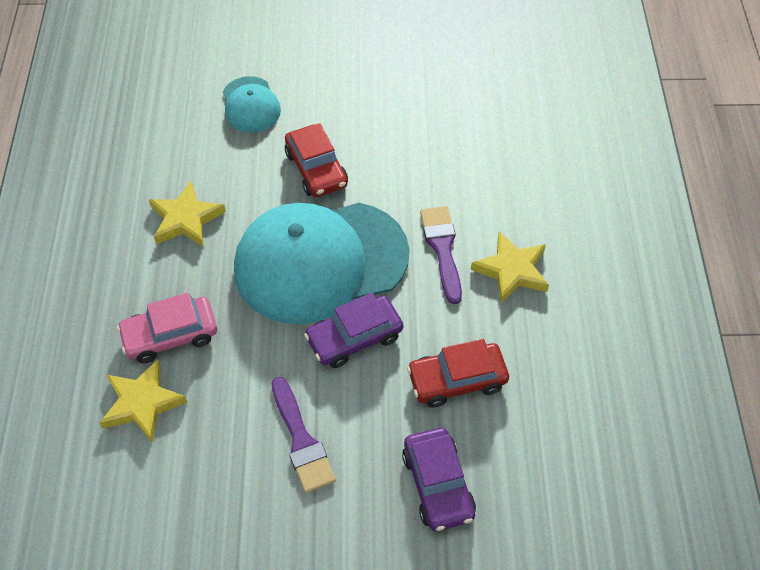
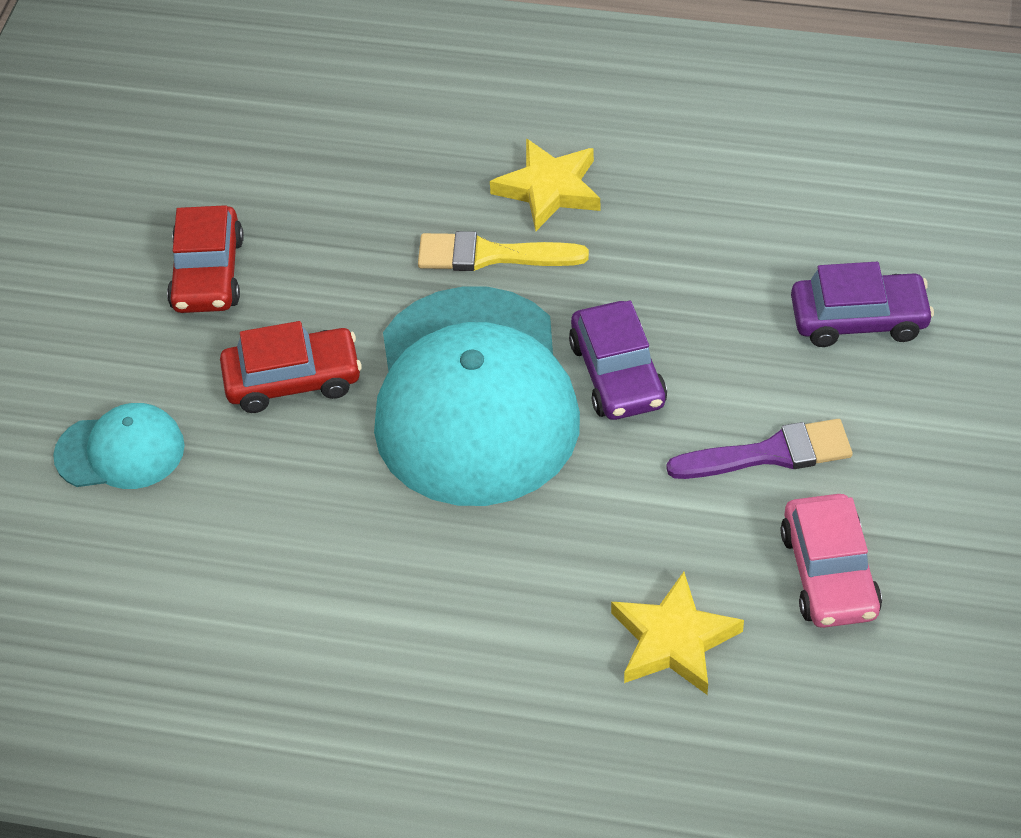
camera: 75 degrees left, 5 degrees down
(170, 335) = (560, 597): pink car -> pink car (829, 573)
(186, 219) = (338, 561): yellow star -> none
(442, 249) = (491, 255): purple brush -> yellow brush
(457, 380) = (710, 275): red car -> red car (208, 273)

